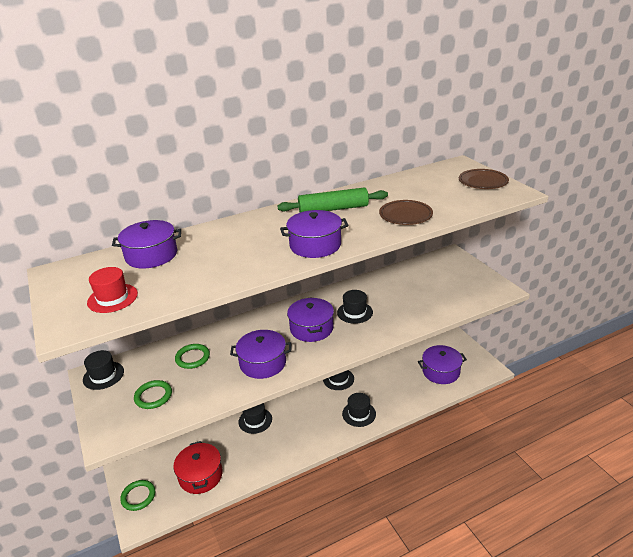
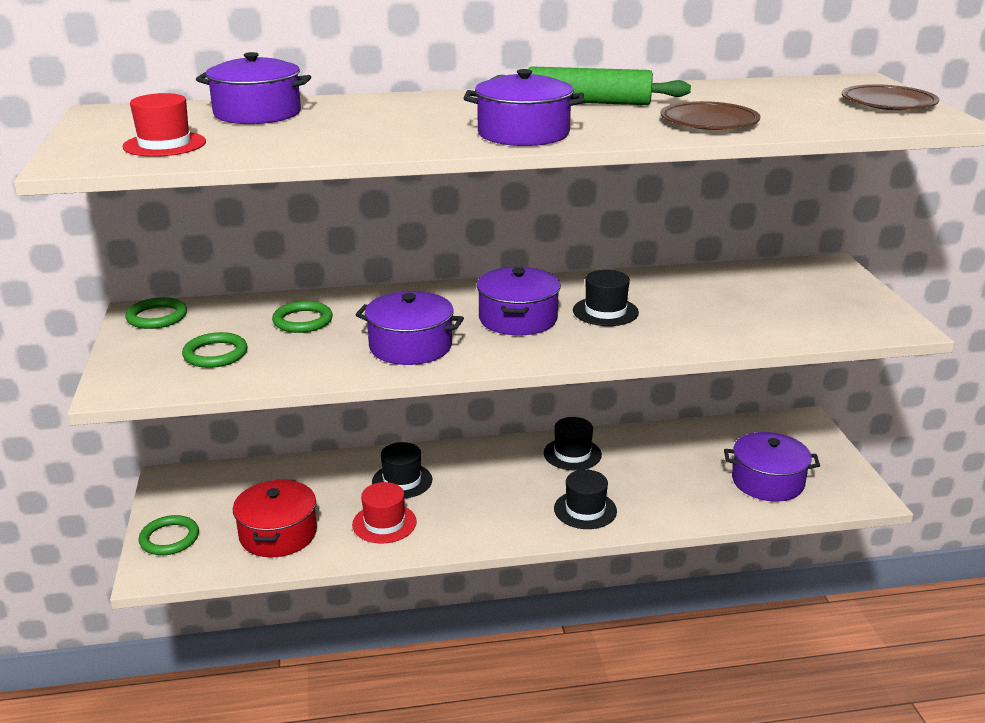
camera: 15 degrees right, 5 degrees down
(103, 375) = (157, 317): black hat -> green ring
(257, 451) = (384, 523): none -> red hat

